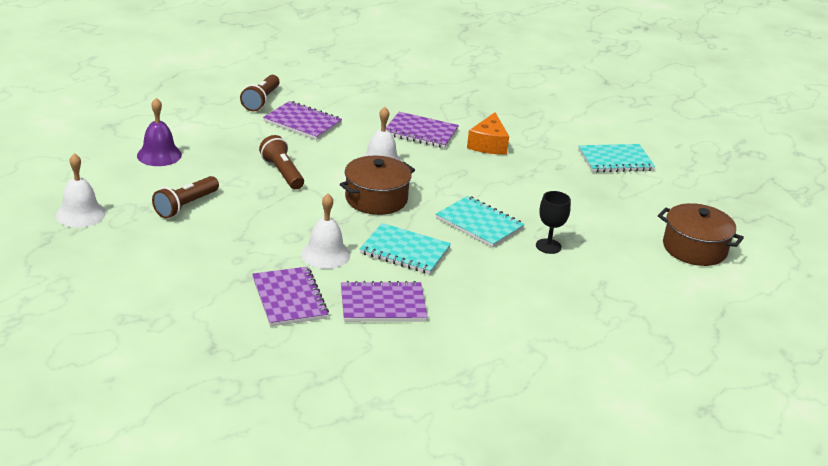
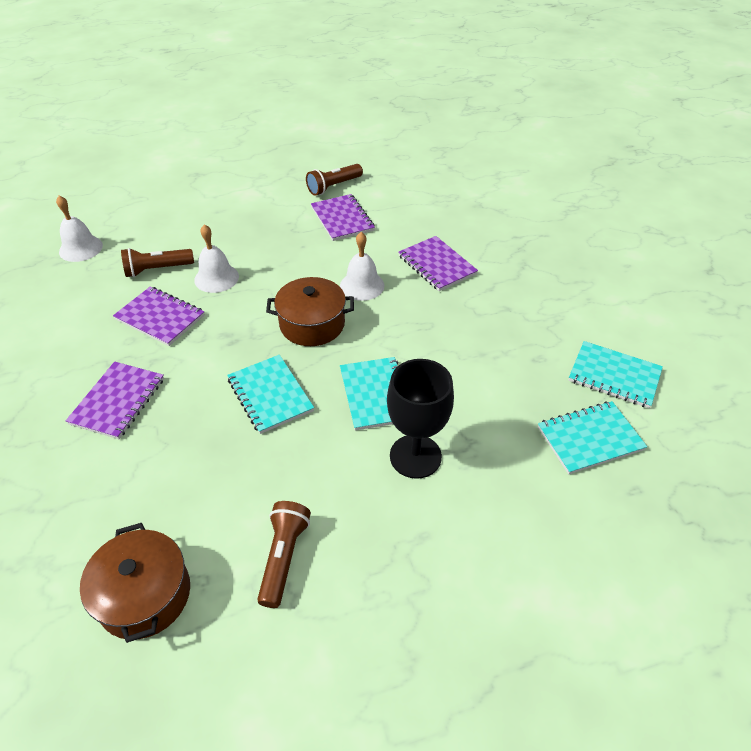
camera: 40 degrees right, 15 degrees up
(159, 155) = (196, 213): purple bell -> none
(282, 173) = (266, 265): brown flashlight -> brown flashlight (283, 557)
(325, 254) = (200, 367): white bell -> white bell (216, 278)
(383, 304) = (181, 448): purple notebook -> purple notebook (160, 317)
(488, 144) = (489, 303): orange cheese -> none
(548, 246) = (415, 456): black goblet -> black goblet, size x1.69
(638, 198) = (590, 439): none -> turquoise notebook
(694, 248) = (588, 544): brown pot -> brown pot (144, 595)

